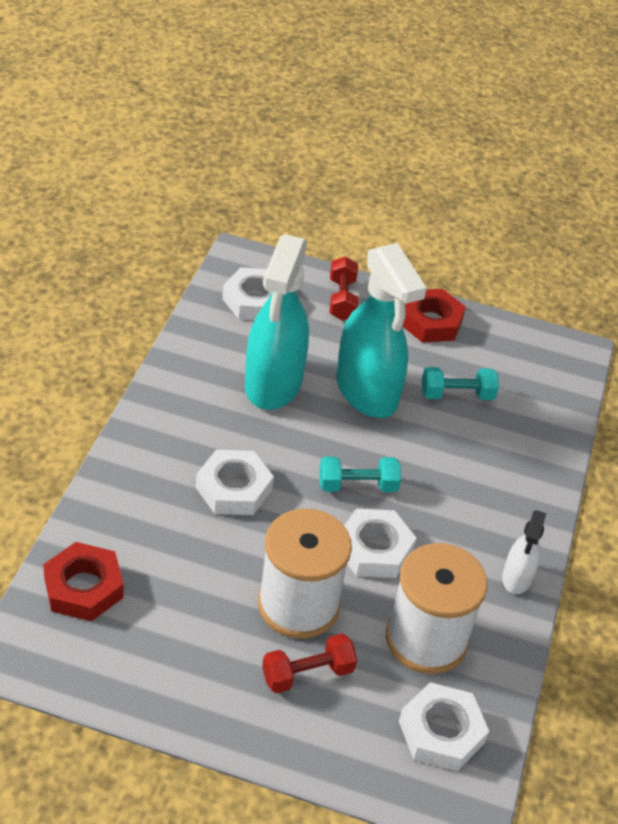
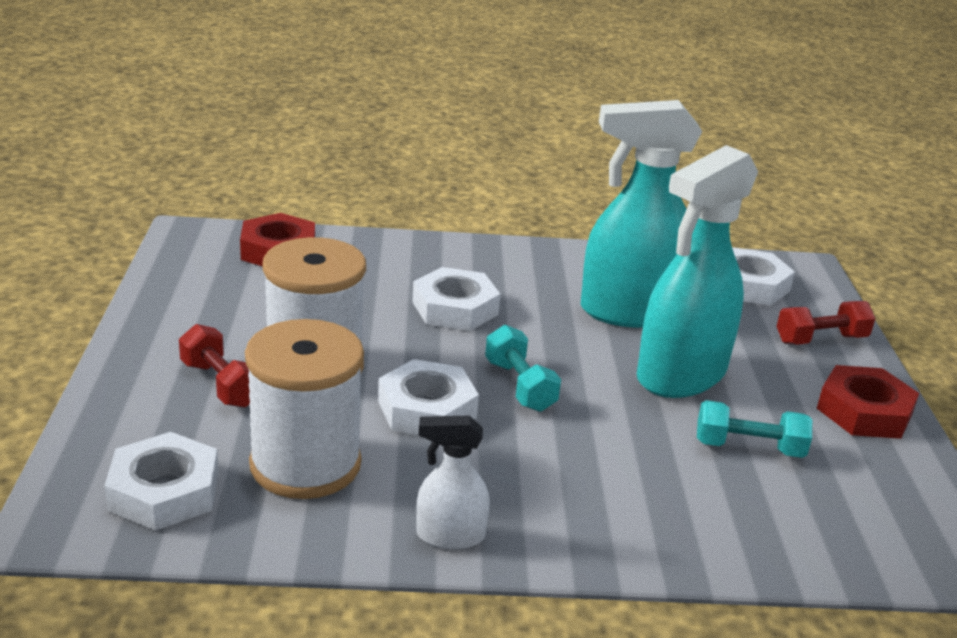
camera: 75 degrees right, 15 degrees down
(457, 395) = (749, 447): turquoise dumbbell -> turquoise dumbbell turned 60 degrees counterclockwise

